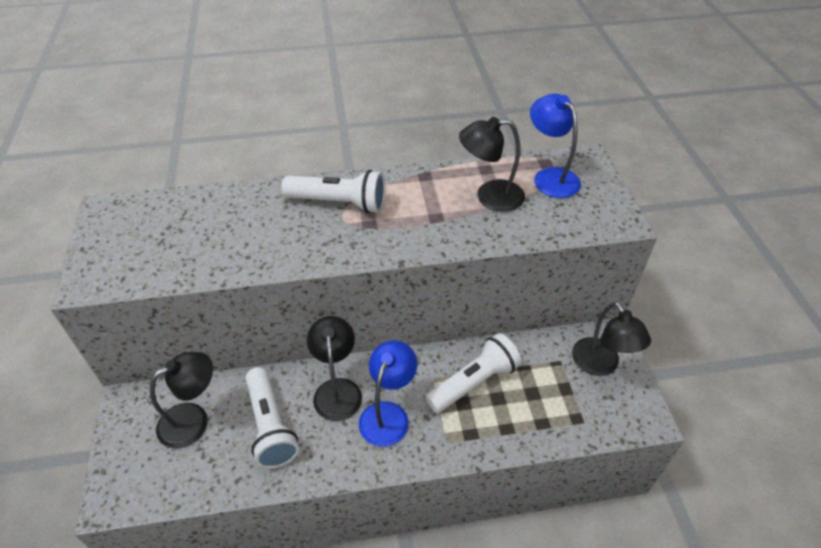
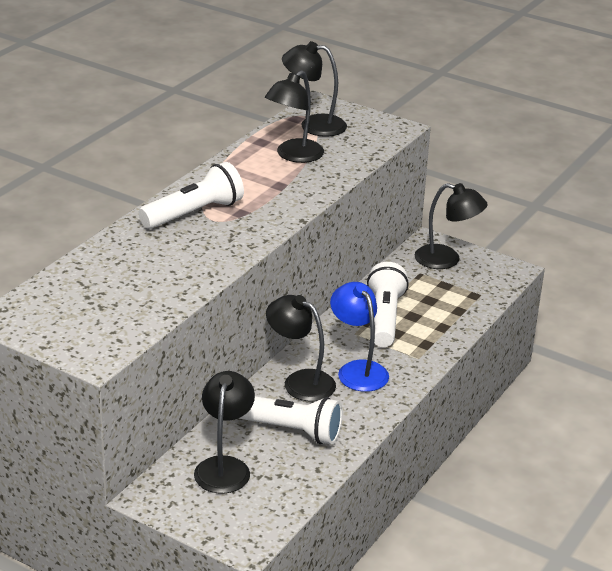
camera: 50 degrees left, 15 degrees down
(550, 177) = (313, 125): blue lamp -> black lamp

